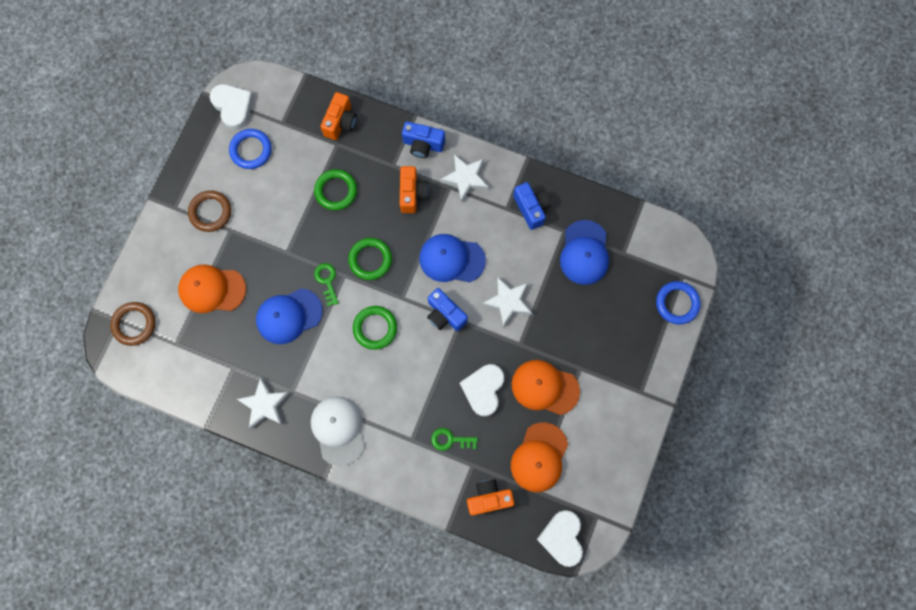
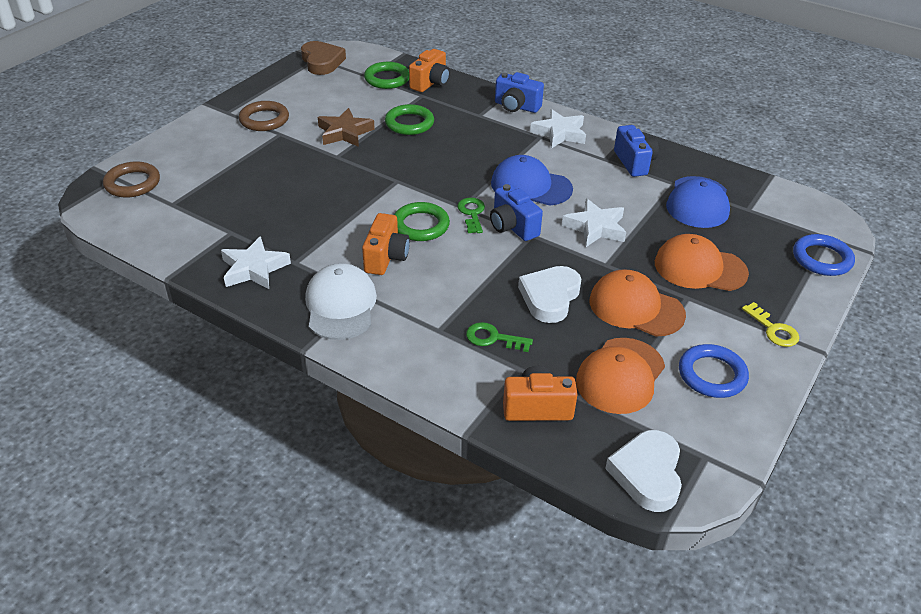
camera: 10 degrees right, 35 degrees down
(212, 289) = (237, 170): orange cap -> orange cap (699, 268)
(233, 107) = (322, 62): white heart -> brown heart
(251, 150) = (328, 88): blue ring -> blue ring (712, 375)
(284, 217) = (345, 133): none -> brown star
(289, 316) = (318, 202): blue cap -> none
(327, 281) = (375, 182): green key -> green key (472, 213)
(370, 259) = (432, 174): green ring -> green ring (387, 79)
(412, 194) = (496, 136): orange camera -> orange camera (386, 258)
(640, 389) = (773, 329): none -> yellow key

